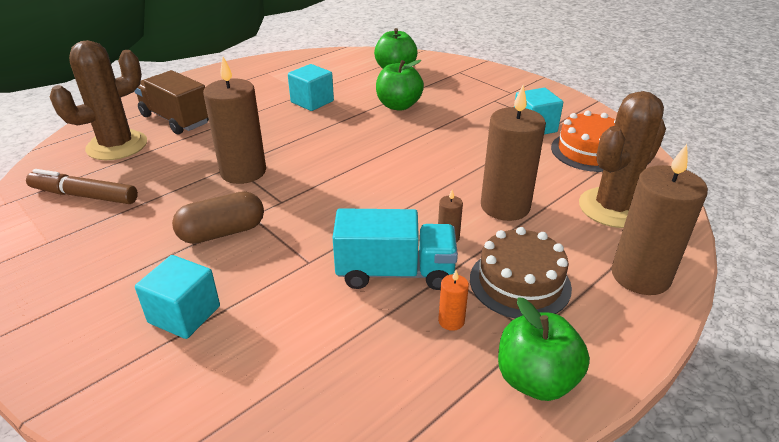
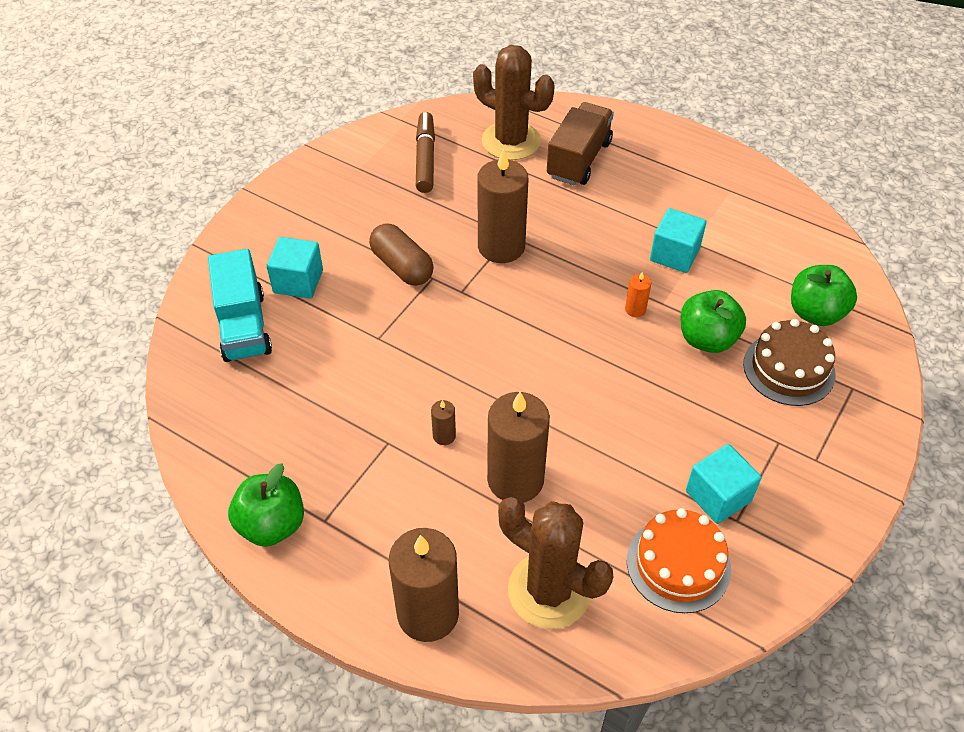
camera: 75 degrees right, 15 degrees up
(395, 272) = (380, 403): turquoise truck -> turquoise truck (244, 326)
(451, 321) = (327, 456): orange candle -> orange candle (635, 309)
(520, 283) = (390, 504): brown cake -> brown cake (789, 369)

